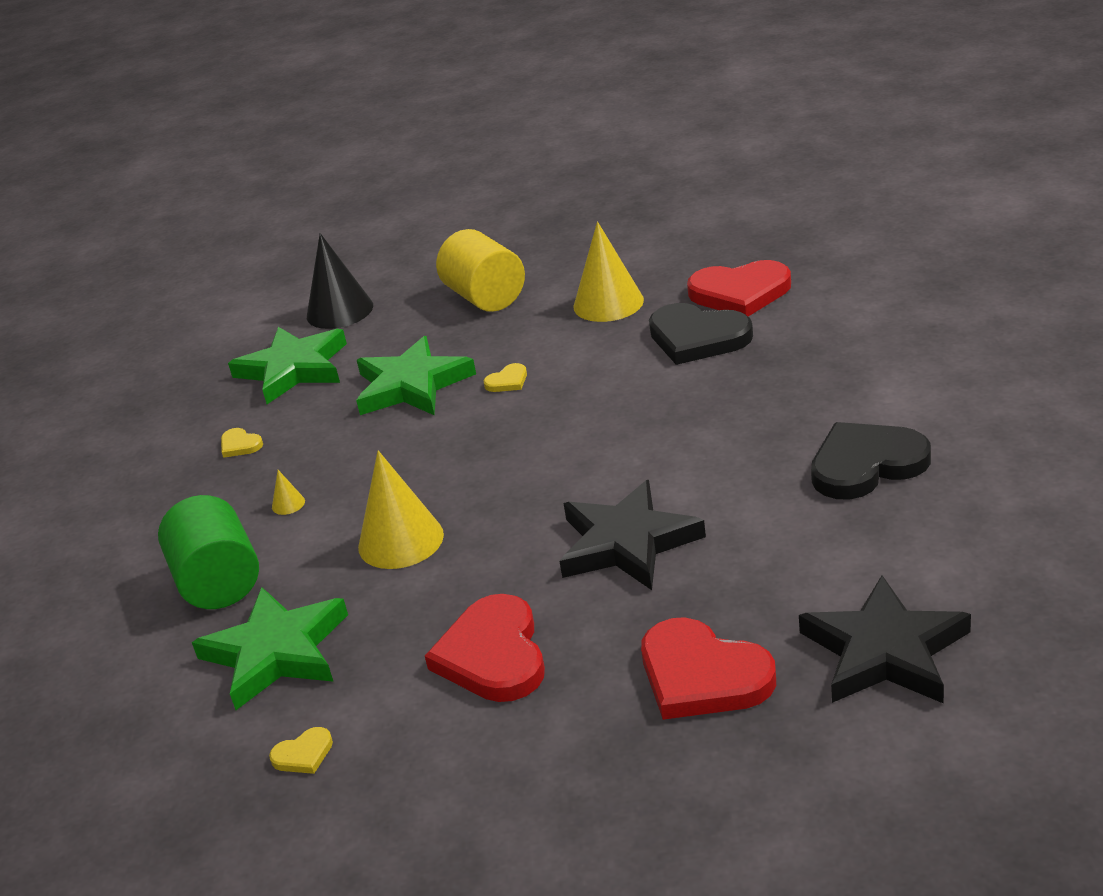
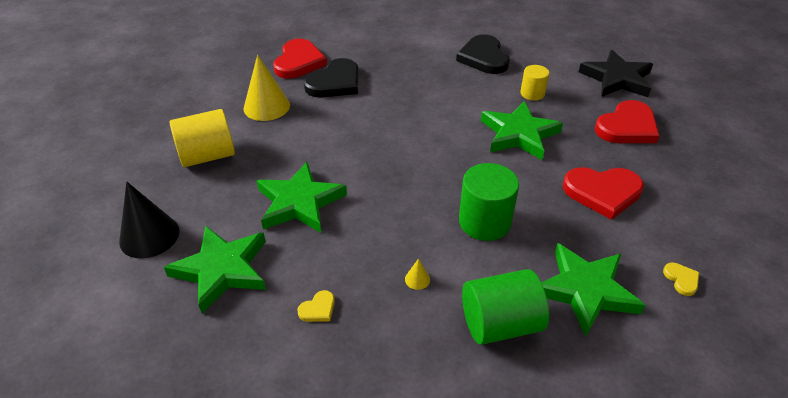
camera: 85 degrees left, 10 degrees up
(401, 540) = (484, 222): yellow cone -> green cylinder
(507, 381) = (328, 158): yellow heart -> none
(627, 543) = (519, 134): black star -> green star
(766, 541) = (532, 93): none -> yellow cylinder

